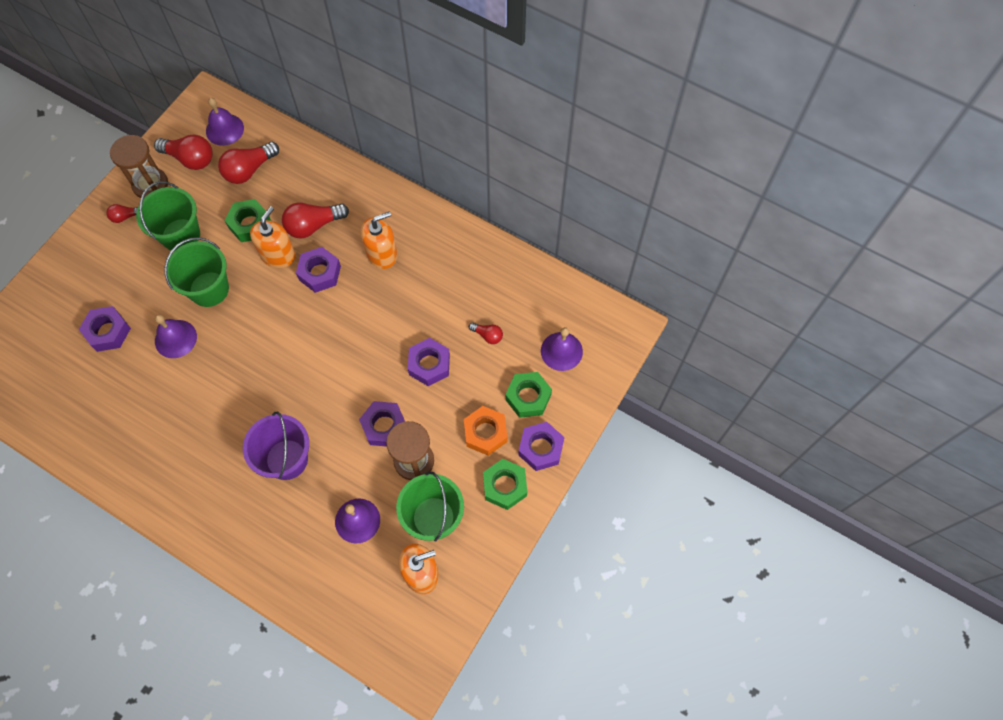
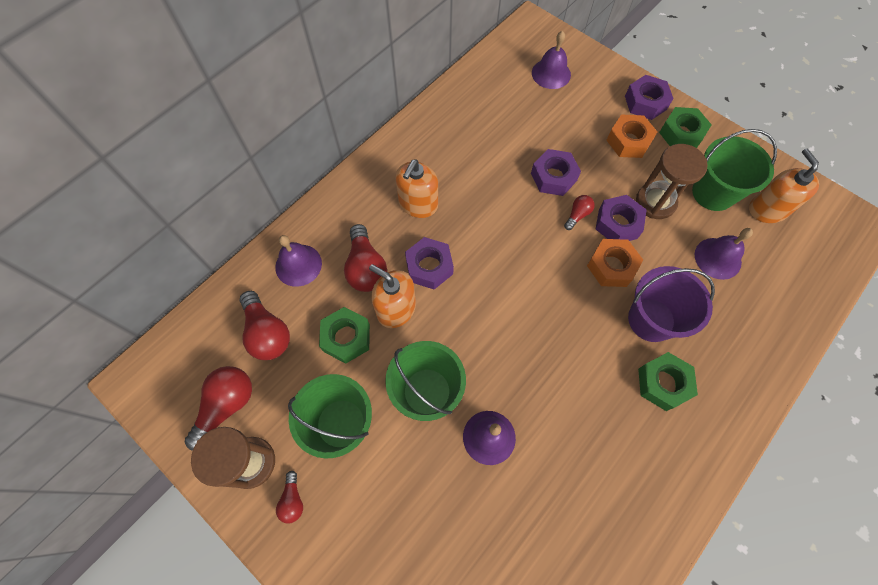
camera: 80 degrees left, 0 degrees up
(108, 332) = (466, 529): purple nut -> none
(224, 129) = (195, 359): purple bell -> purple bell (298, 265)
(337, 423) = (611, 266): none -> orange nut
(382, 254) = (418, 204): orange soap dispenser -> orange soap dispenser turned 135 degrees counterclockwise
(487, 335) = (527, 126): red light bulb -> red light bulb (577, 215)
(528, 397) = (595, 104): green nut -> green nut (663, 383)

